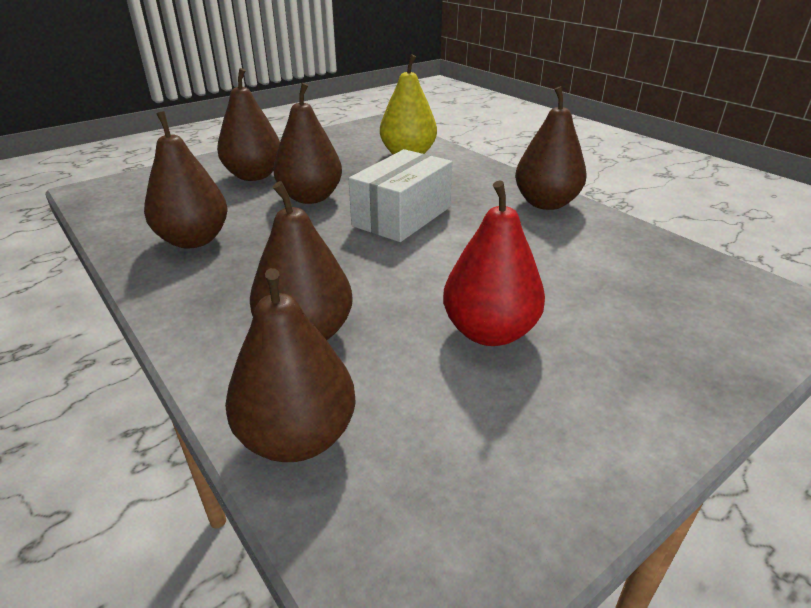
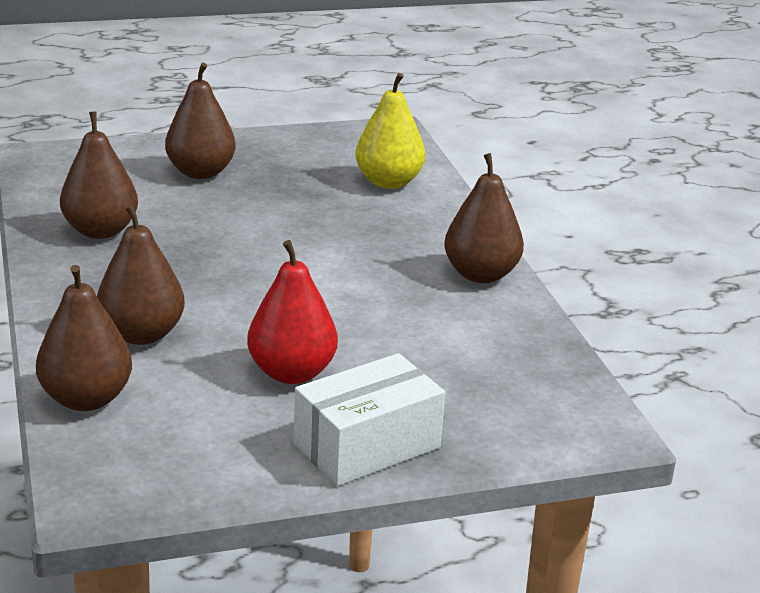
camera: 20 degrees right, 5 degrees down
(310, 197) = (239, 211): brown pear -> none
(402, 216) = (314, 253): white box -> white box (367, 446)

